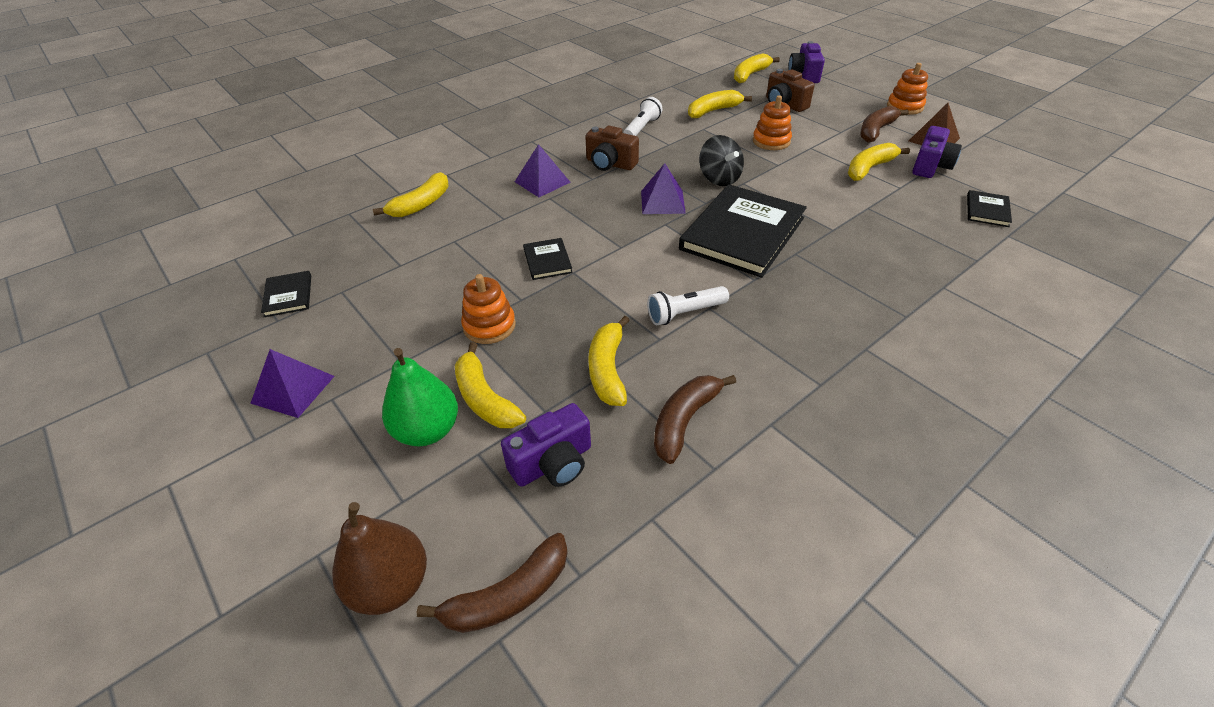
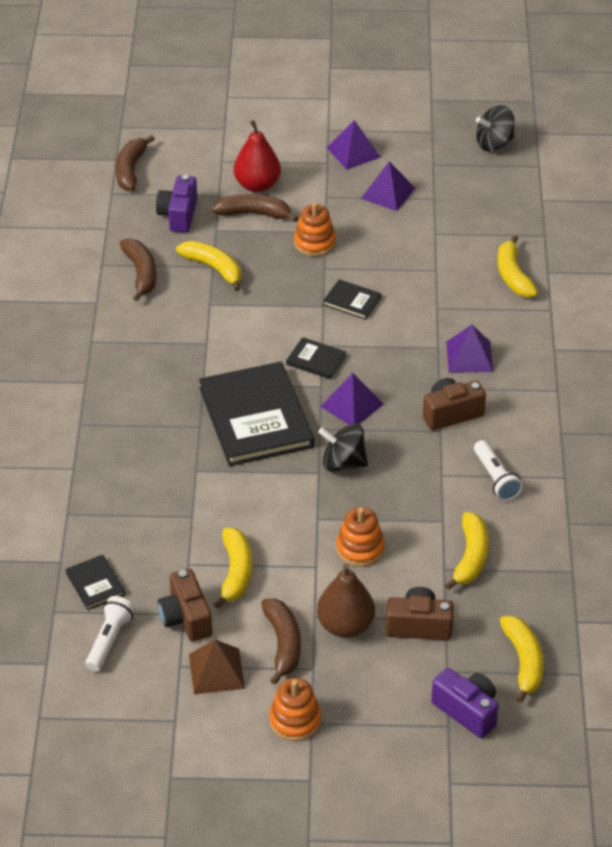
camera: 130 degrees right, 0 degrees up
(207, 300) = (494, 143): none -> black spinning top
(288, 295) = (457, 176): black book -> black book (316, 360)
(357, 323) = (388, 193): none -> purple pyramid
(390, 584) = (180, 142): brown pear -> brown pear (345, 626)
(427, 430) = (257, 185): green pear -> red pear
(485, 399) = (253, 213): yellow banana -> brown banana
(685, 313) = (216, 329): white flashlight -> white flashlight (109, 640)
(930, 166) = (186, 618): purple camera -> brown camera

